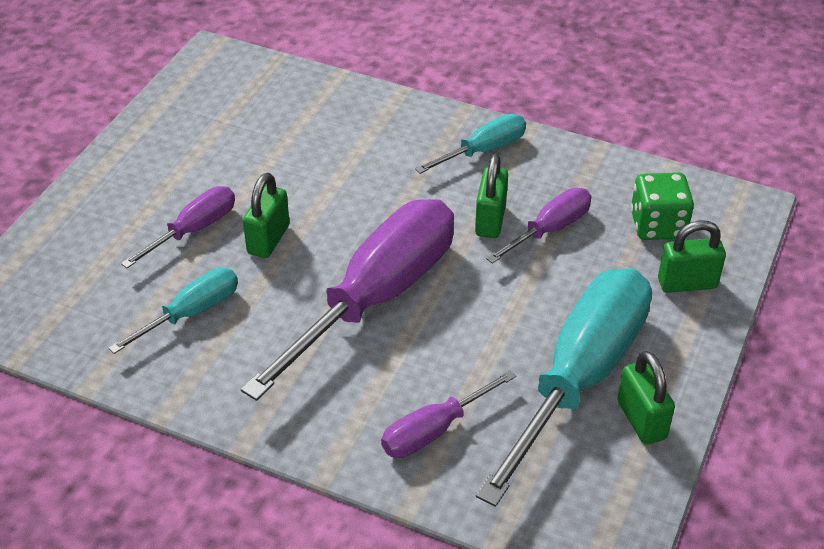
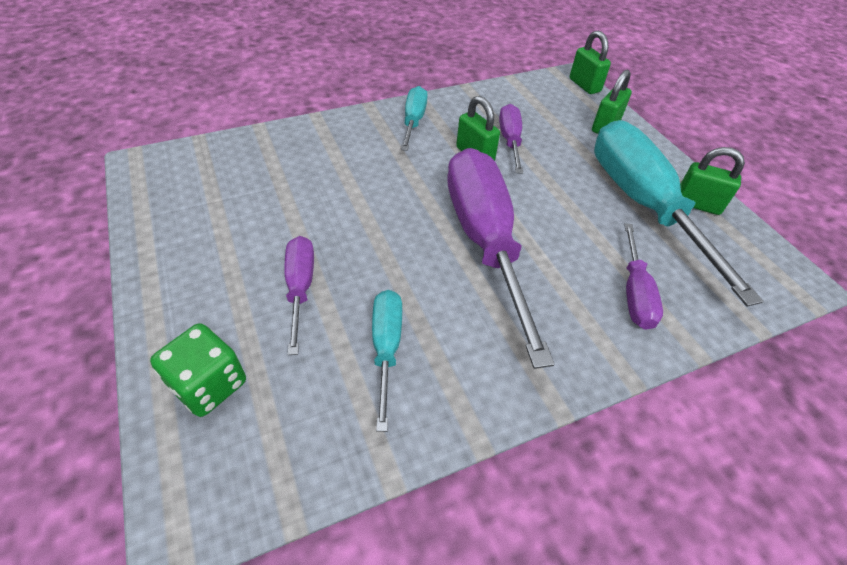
camera: 50 degrees left, 5 degrees up
(268, 239) = (364, 255): green padlock -> green padlock (584, 85)
(657, 225) = (551, 108): green dice -> green dice (209, 384)

